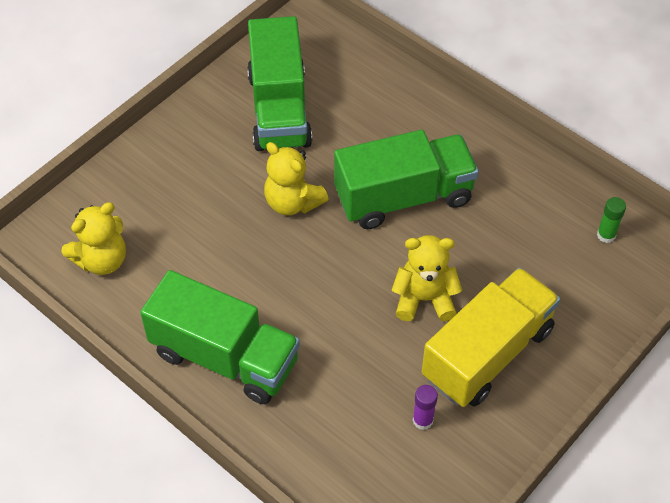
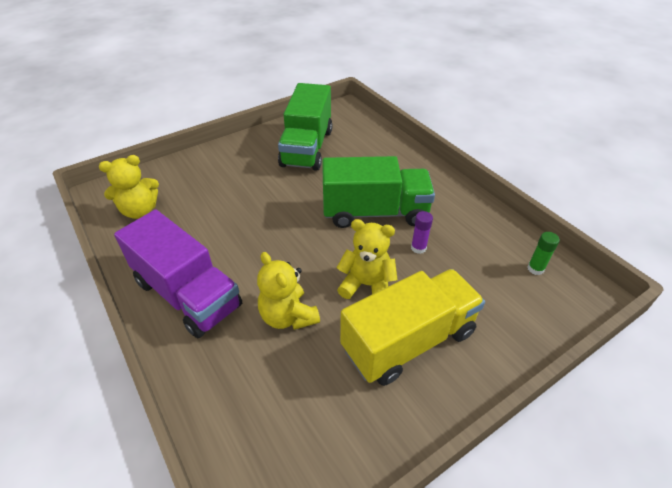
camera: 15 degrees right, 10 degrees down
(224, 357) = (187, 294): green truck -> purple truck
(292, 202) = (291, 201): yellow teddy bear -> yellow teddy bear (288, 316)
(423, 420) = (330, 387): purple glue stick -> purple glue stick (418, 248)

